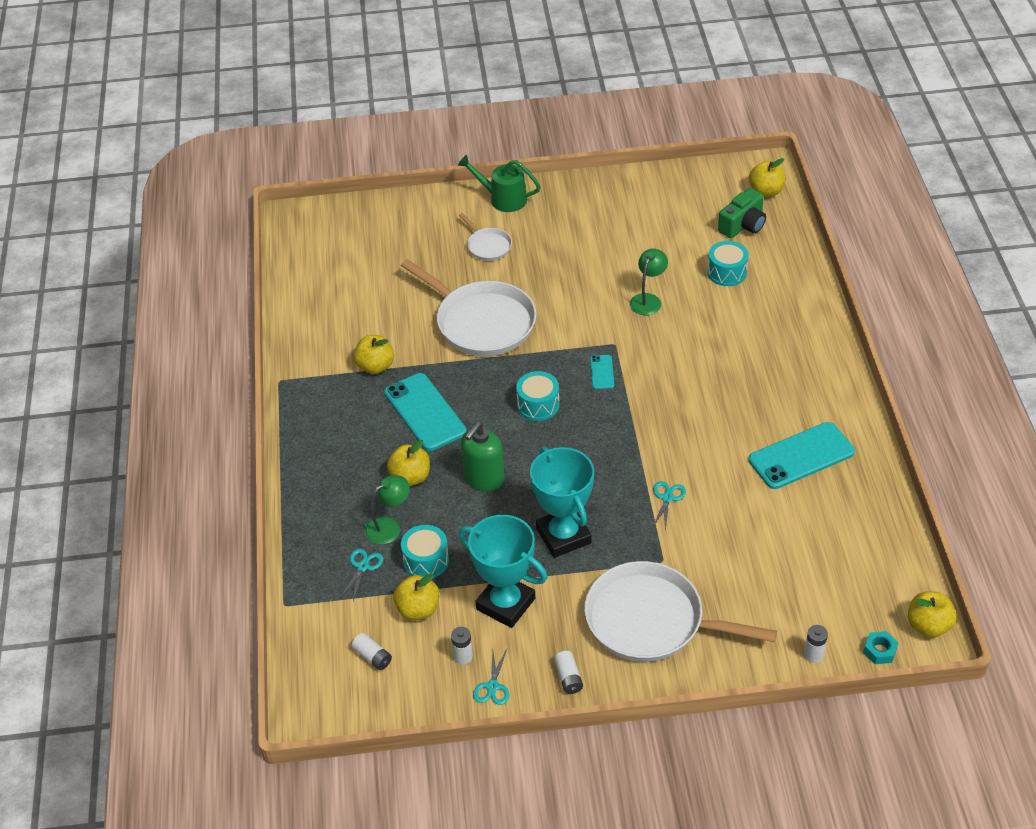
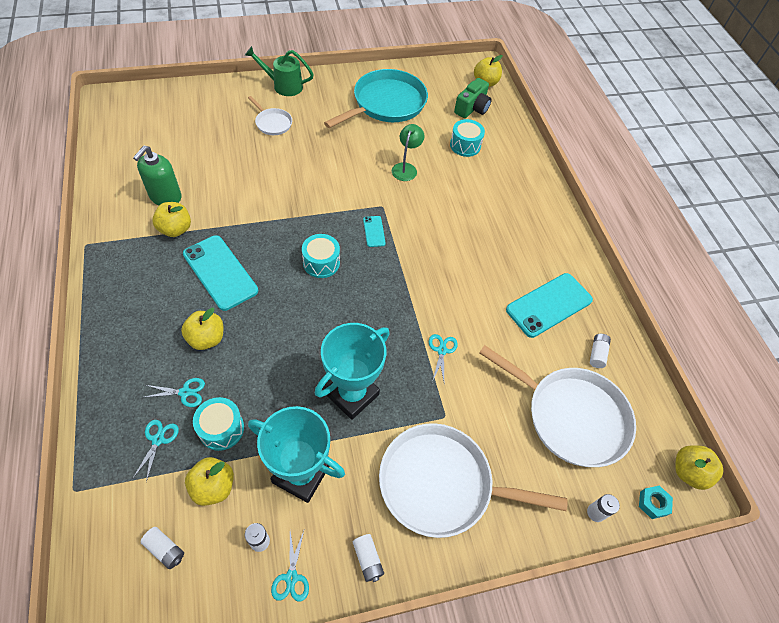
camera: 15 degrees left, 10 degrees up
(389, 526) = (185, 392): green lamp -> turquoise scissors
(482, 322) = (269, 188): white pan -> white pan (571, 416)
(483, 478) = (275, 337): green soap dispenser -> green soap dispenser (165, 197)
(563, 536) = (352, 394): turquoise trophy -> turquoise trophy turned 75 degrees clockwise
(631, 220) = (386, 103): none -> turquoise pan
(849, 508) = (597, 354): none -> white battery

